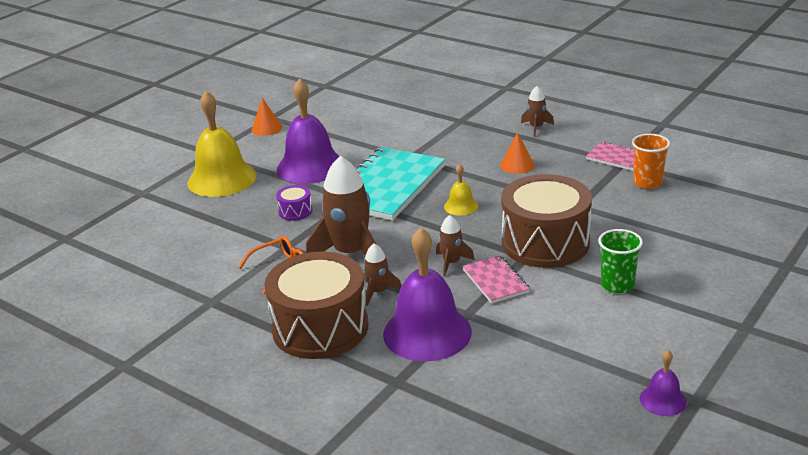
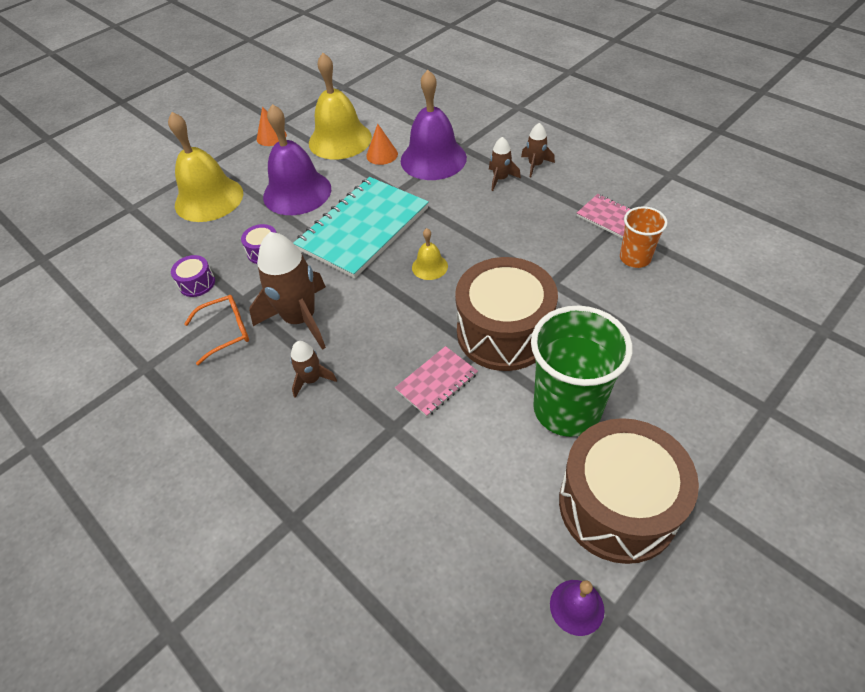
camera: 10 degrees right, 20 degrees up
(237, 239) = (197, 283): none -> purple drum
(320, 327) = (238, 423): brown drum -> brown drum (617, 505)
(338, 125) = (340, 140): none -> yellow bell
(427, 332) = (344, 449): purple bell -> purple bell (433, 159)
(451, 263) = (398, 348): brown rocket -> brown rocket (500, 179)
(495, 281) = (436, 382): pink notebook -> pink notebook turned 60 degrees clockwise
(517, 165) = (502, 215): orange cone -> orange cone (382, 155)
(617, 285) = (567, 409): green cup -> green cup, size x1.83

